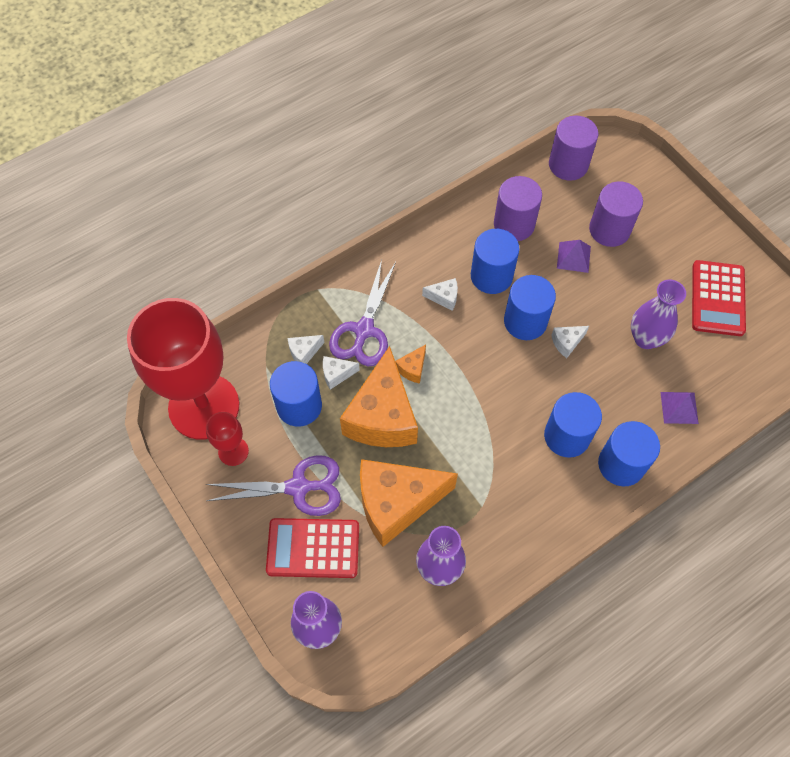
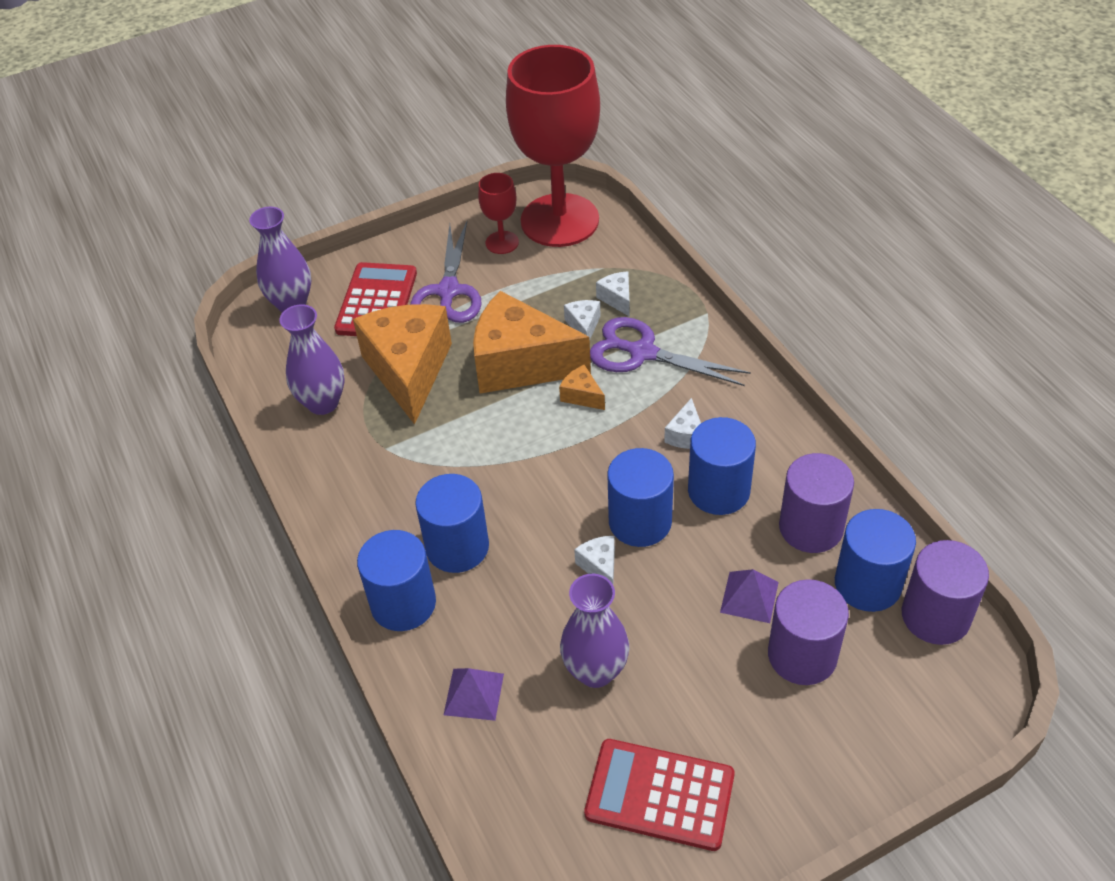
camera: 100 degrees right, 15 degrees down
(299, 406) = (547, 293): blue cylinder -> blue cylinder (867, 584)

